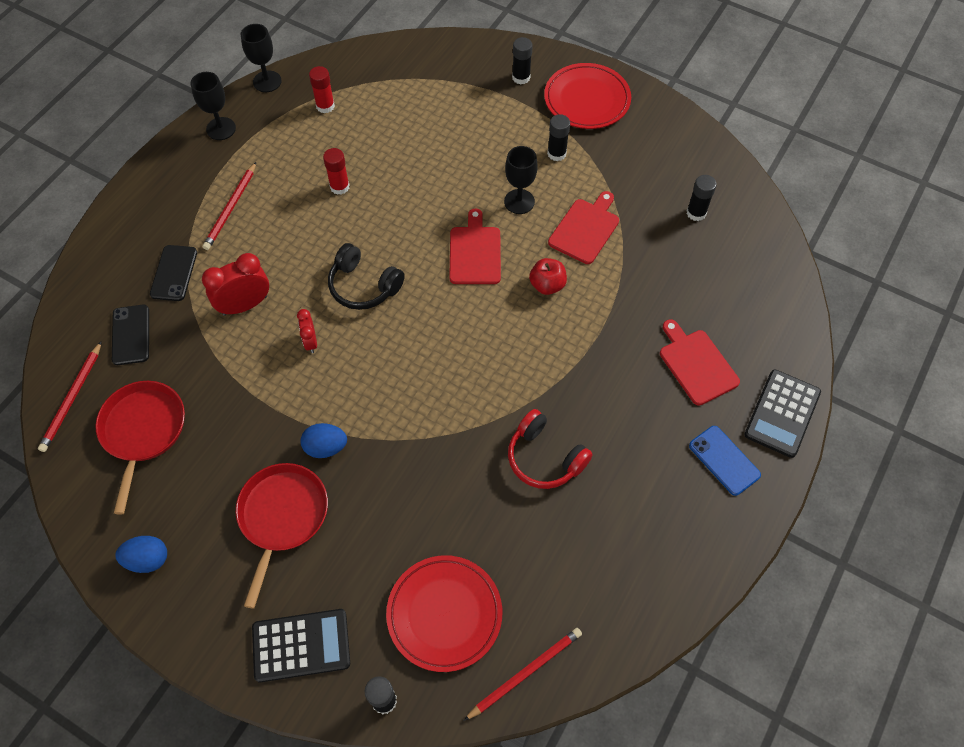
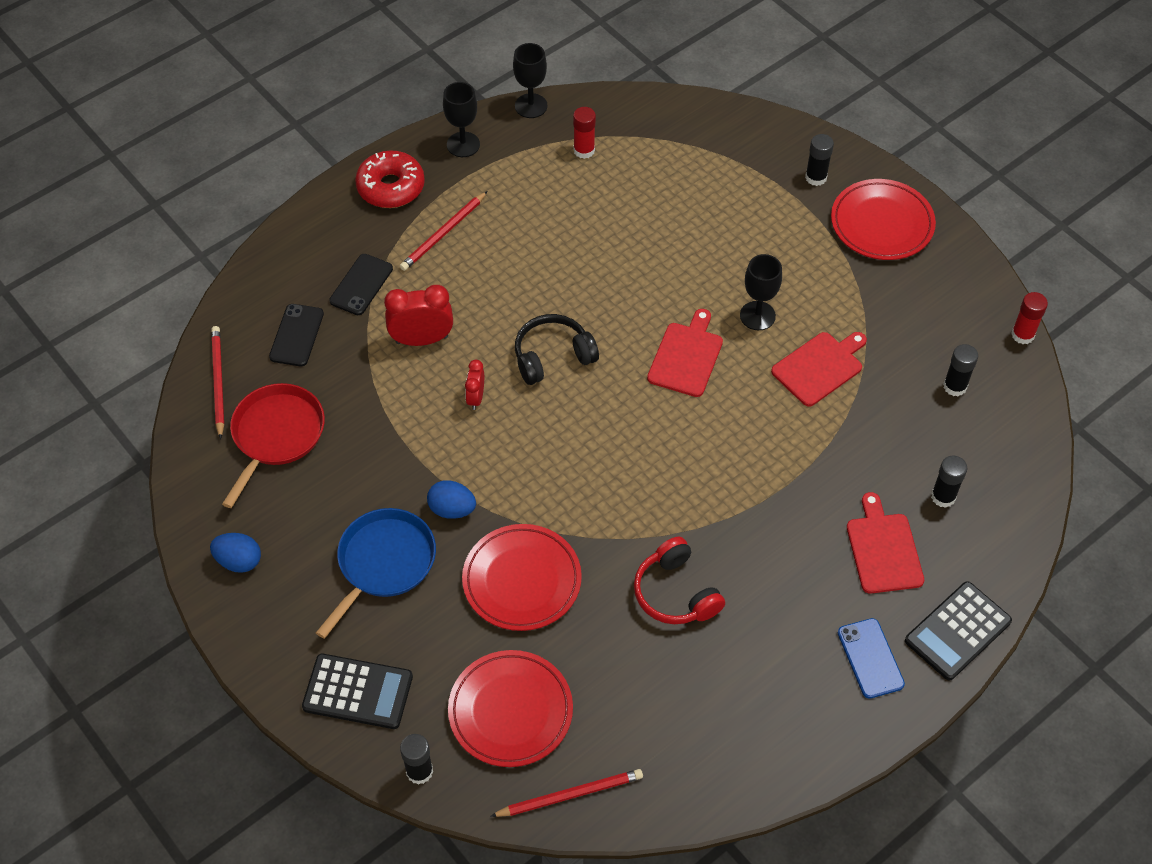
camera: 20 degrees right, 5 degrees down
(72, 399) = (218, 382): red pencil -> red pencil turned 135 degrees clockwise
(170, 181) = (391, 187): none -> red donut
(282, 516) = (384, 563): red pan -> blue pan
(339, 187) = (567, 243): red glue stick -> red glue stick (1022, 335)
(363, 286) = (553, 356): black headphones -> black headphones turned 105 degrees clockwise
(410, 491) = (522, 580): none -> red plate
(547, 285) = (752, 415): red apple -> none
(556, 153) = (821, 274): black glue stick -> black glue stick (943, 497)

